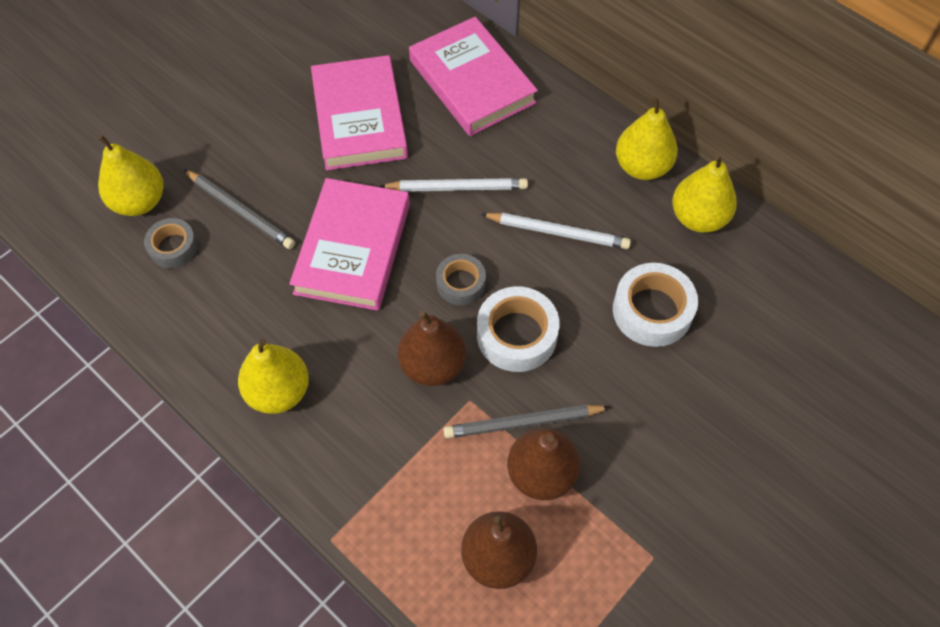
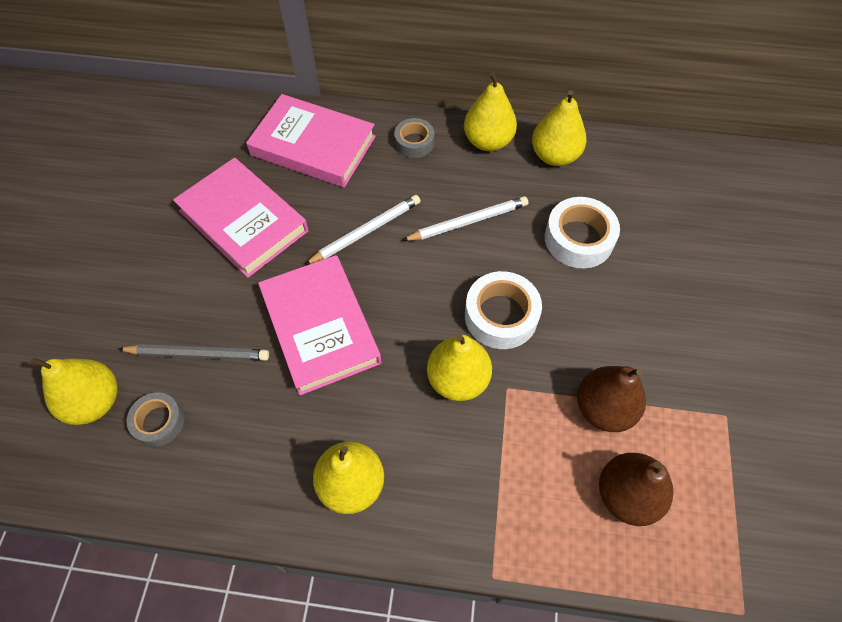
camera: 35 degrees left, 0 degrees up
(432, 365) = (457, 379): brown pear -> yellow pear
(461, 283) = (428, 302): grey tape -> grey tape (414, 142)
(523, 423) = (559, 379): grey pencil -> none

